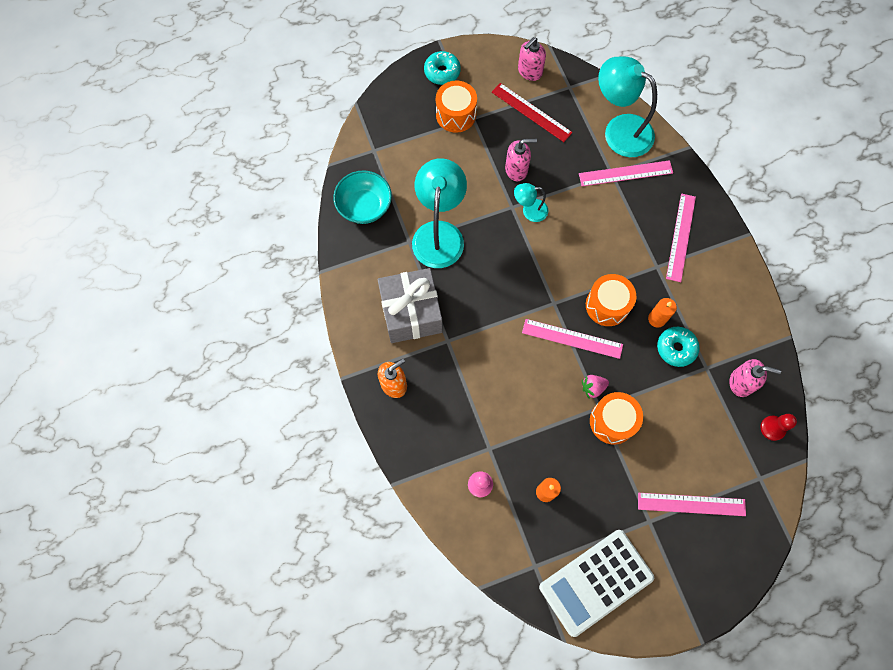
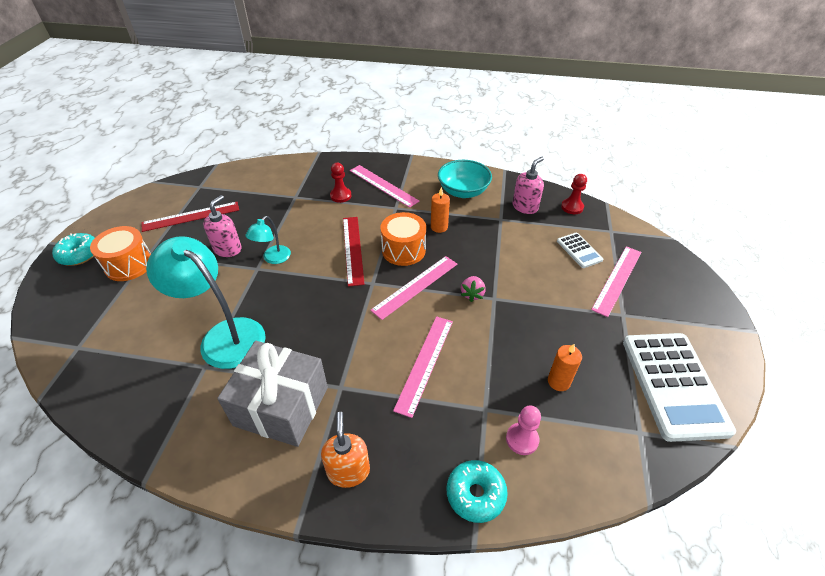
camera: 60 degrees left, 25 degrees down
(364, 206) = (123, 389): turquoise bowl -> turquoise bowl (463, 191)
(529, 71) = (157, 201): pink soap dispenser -> none
(580, 264) = (353, 249): none -> red ruler
(612, 421) = (513, 296): orange drum -> none
(619, 130) = (266, 177): turquoise lamp -> none
(625, 173) = (303, 190): pink ruler -> pink ruler (425, 363)
(640, 210) = (340, 196): none -> red pawn
(676, 348) = (472, 228): turquoise donut -> turquoise donut (475, 494)
(709, 457) = (579, 250): none -> white calculator

